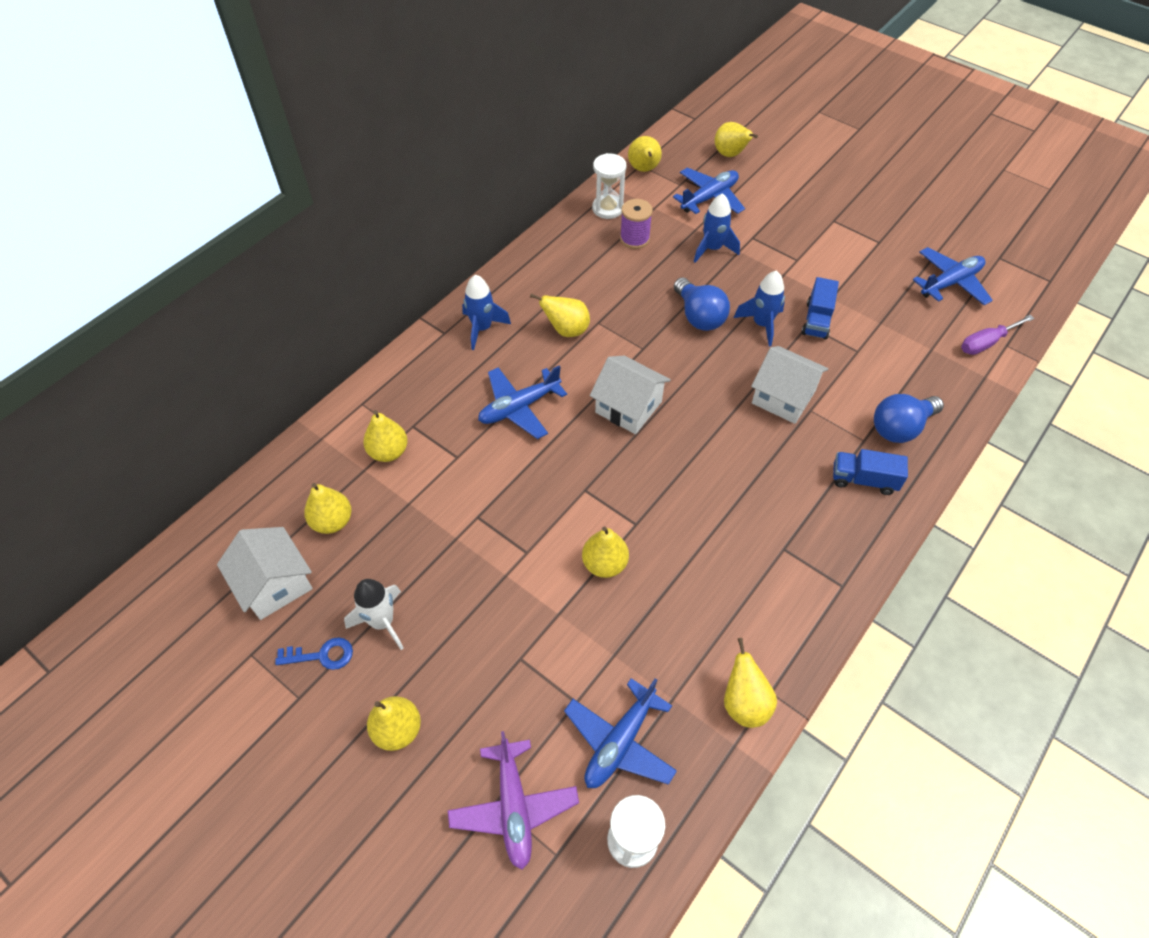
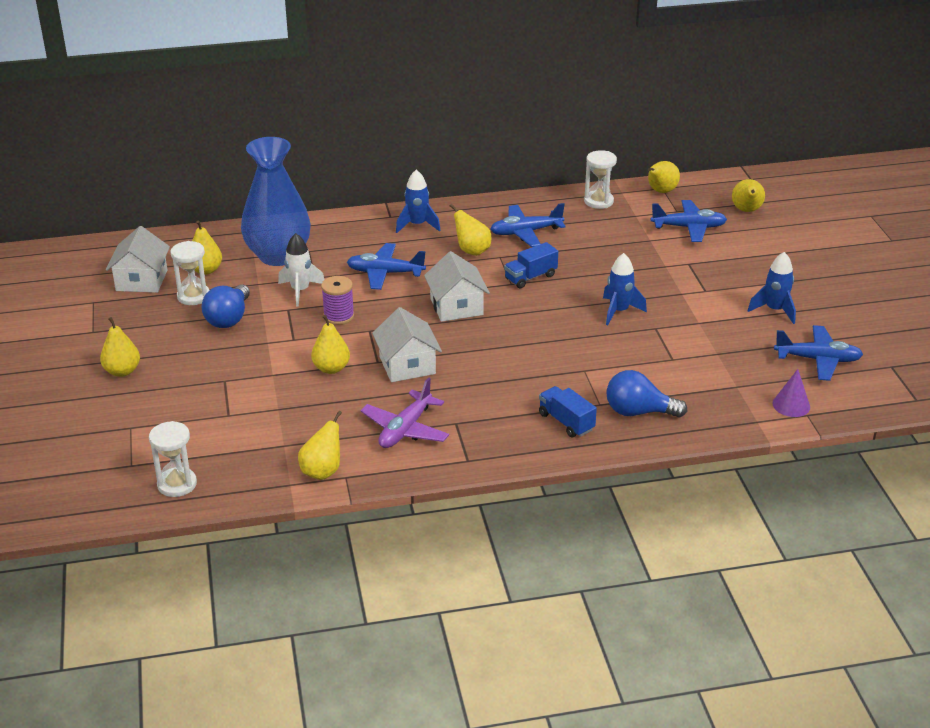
camera: 40 degrees right, 20 degrees down
(322, 655) = (126, 321): blue key -> none
(359, 567) = (193, 296): none -> white hourglass
(382, 622) = (174, 325): white rocket -> white rocket (300, 291)
(388, 452) = (278, 255): yellow pear -> blue vase
(514, 807) = (136, 434): purple plane -> purple plane (405, 429)
(620, 742) = (228, 444): blue plane -> blue plane (525, 232)
(634, 239) = (593, 225): purple spool -> purple spool (339, 316)
(699, 316) = (577, 286): blue light bulb -> blue light bulb (229, 318)
(712, 249) = (645, 256): blue rocket -> blue rocket (774, 310)
(783, 397) = (574, 354): white house -> white house (407, 365)
(816, 320) = (666, 328): blue truck -> blue truck (530, 277)
(986, 343) = (791, 405): purple screwdriver -> purple cone

